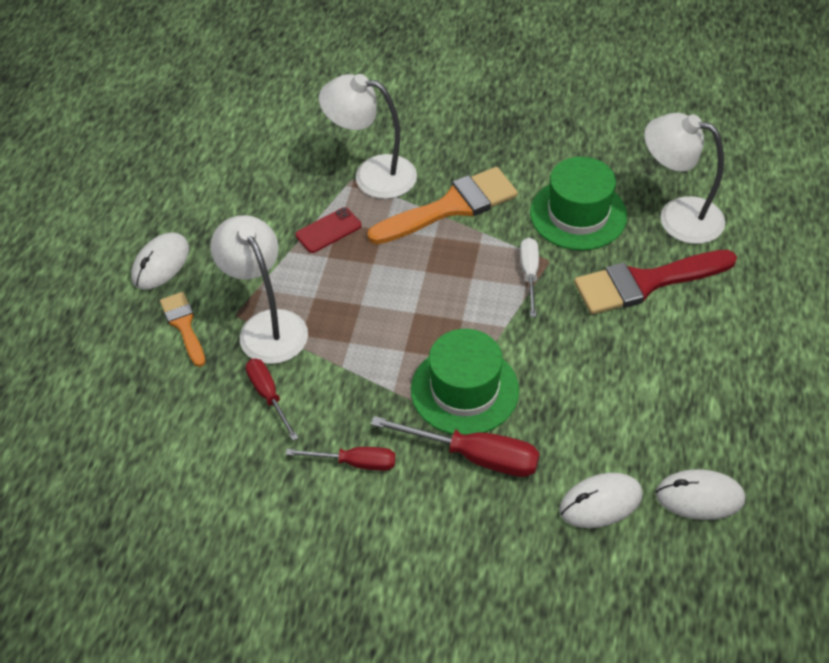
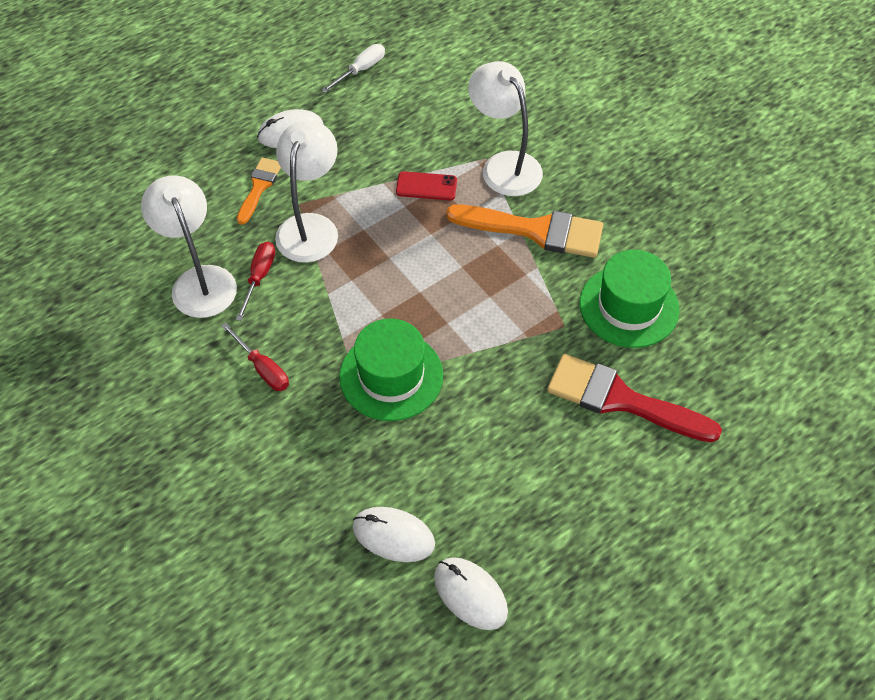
camera: 40 degrees right, 5 degrees up
(475, 456) = (345, 429): red screwdriver -> none
(529, 274) = (536, 325): white screwdriver -> white screwdriver (361, 70)
(677, 216) = (711, 367): white lamp -> white lamp (200, 280)

